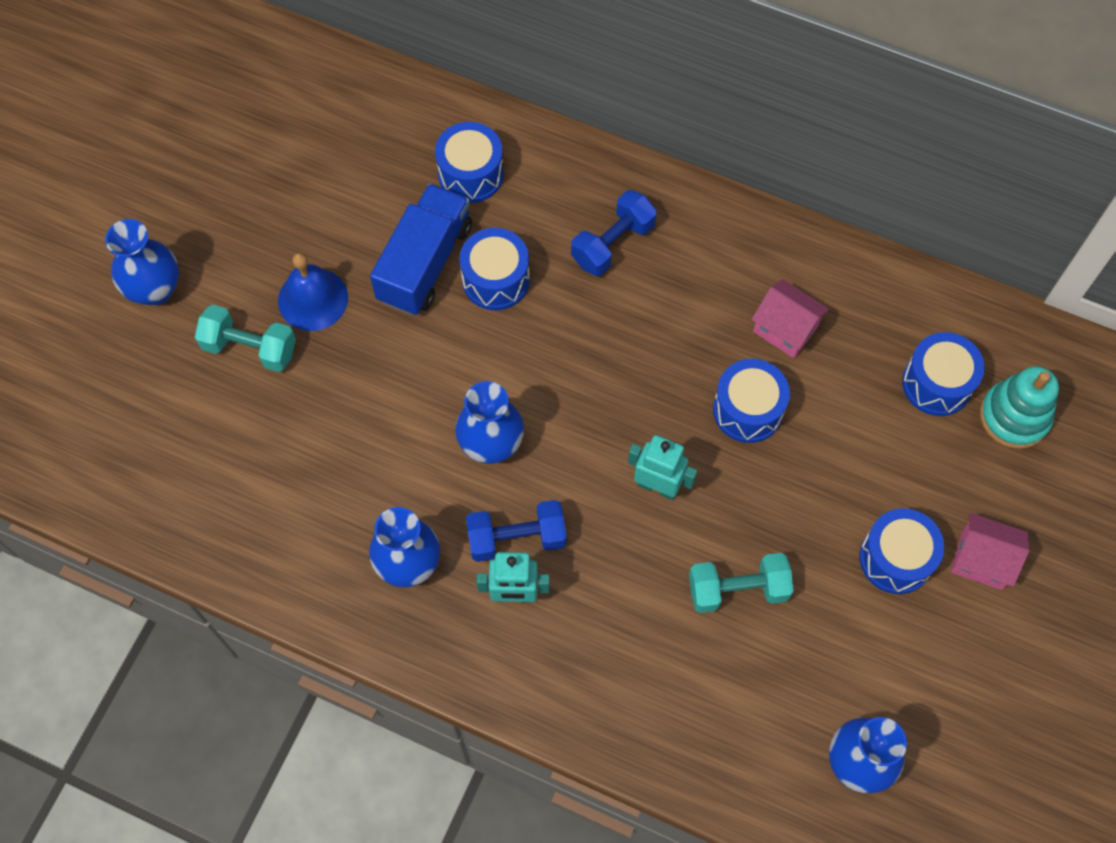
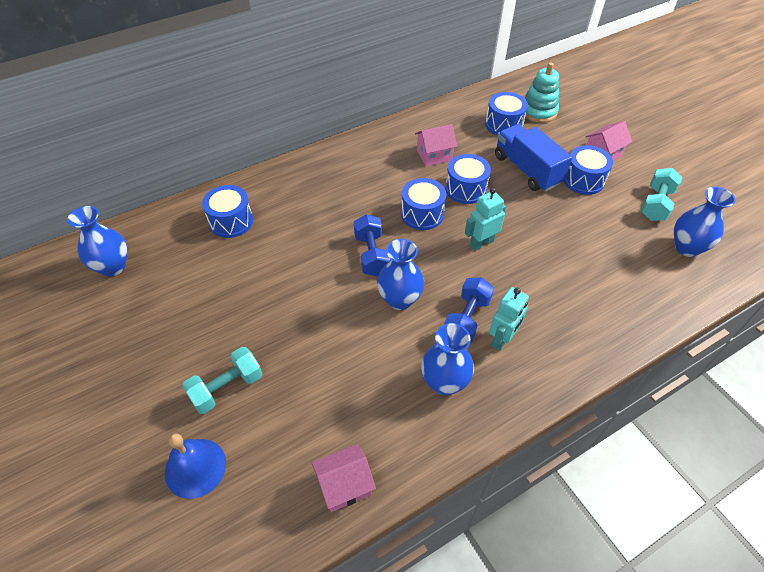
camera: 55 degrees left, 15 degrees down
(155, 289) = (130, 421): blue vase -> blue vase (113, 267)
(220, 538) = (344, 485): none -> pink house
(313, 299) = (228, 335): blue bell -> blue bell (195, 467)
(425, 263) = (261, 269): blue truck -> blue truck (527, 170)
(496, 280) = (303, 244): blue drum -> blue drum (422, 214)
(613, 244) = (330, 189): blue dumbbell -> blue dumbbell (371, 255)
(737, 589) = (562, 243): turquoise dumbbell -> turquoise dumbbell (656, 204)

